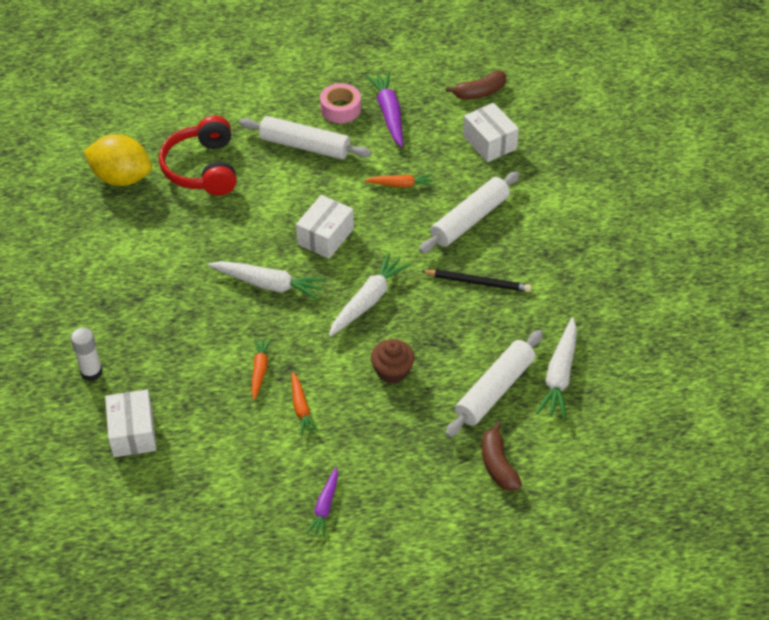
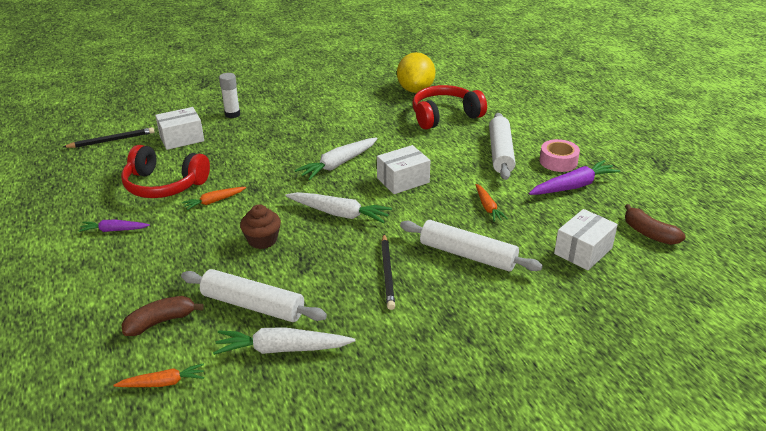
camera: 75 degrees right, 15 degrees down
(99, 513) = (111, 140): none -> black pencil
(244, 455) = (164, 185): none -> red headphones
(260, 370) = (248, 176): orange carrot -> orange carrot (163, 383)
(268, 284) = (338, 164): white carrot -> white carrot turned 45 degrees clockwise
(325, 236) = (403, 180): white box -> white box turned 45 degrees counterclockwise

